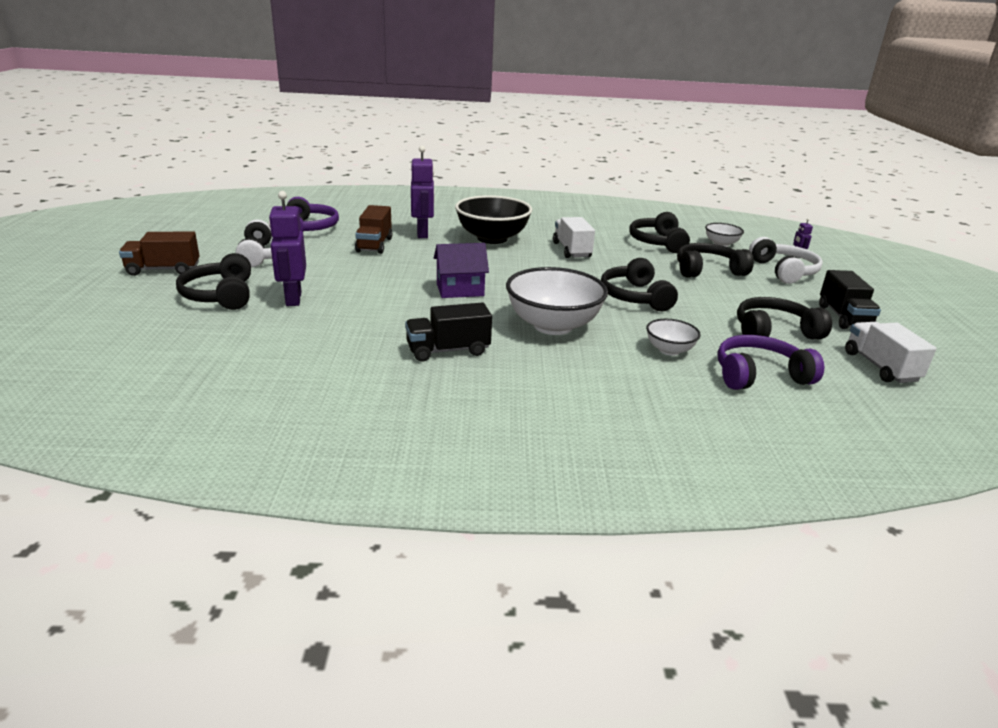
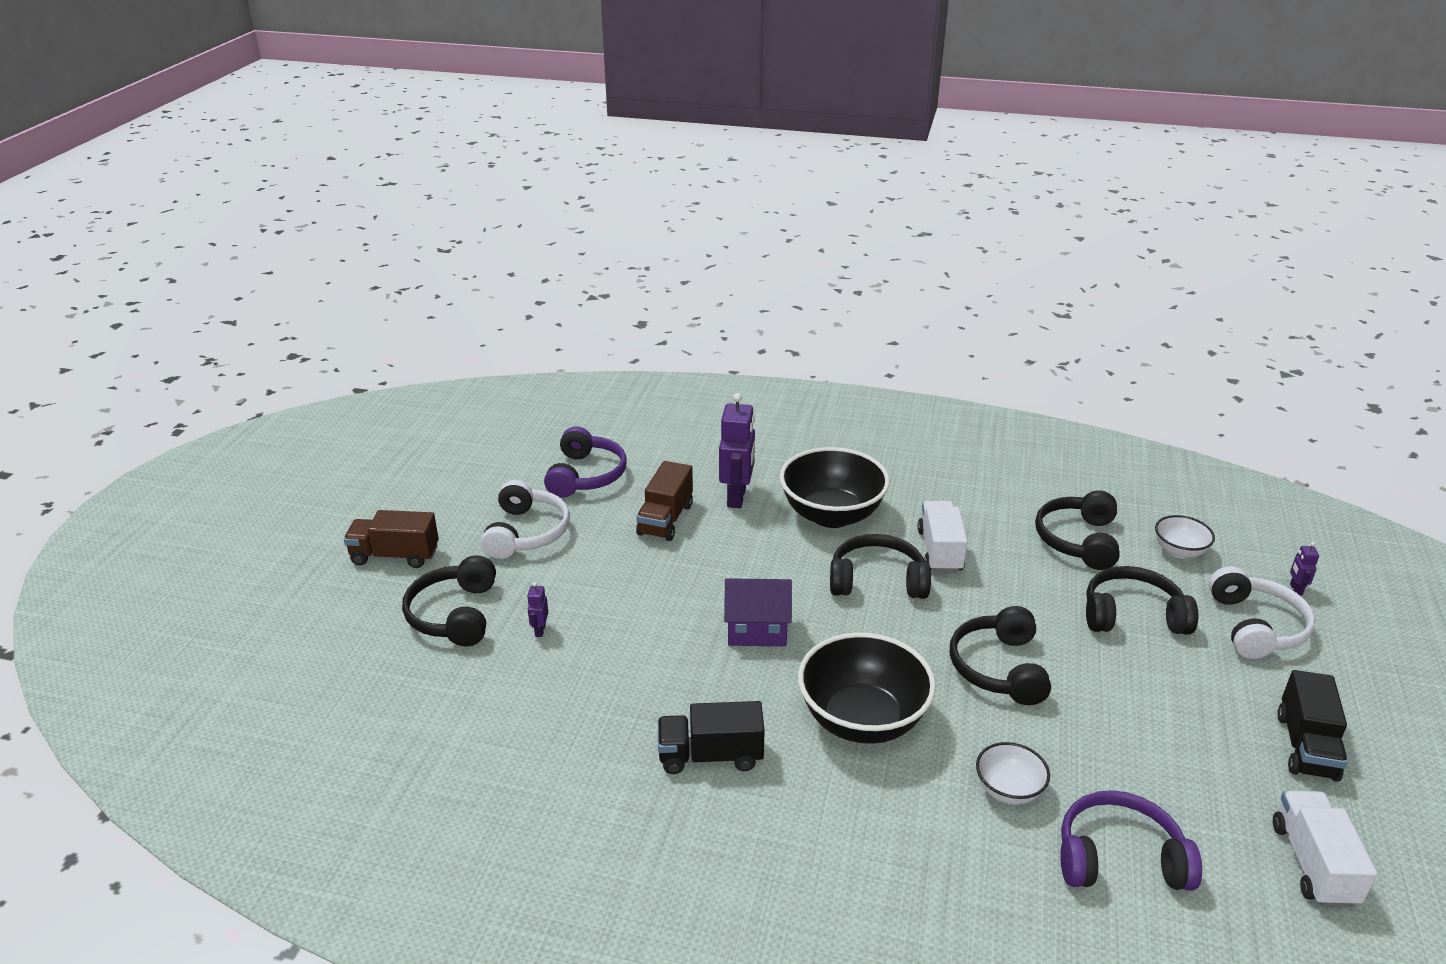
camera: 15 degrees right, 5 degrees up
(293, 299) = (540, 630): purple robot -> purple robot, size x0.45
(553, 326) = (862, 720): white bowl -> black bowl
(774, 332) = (1180, 767): black headphones -> black headphones (877, 581)

